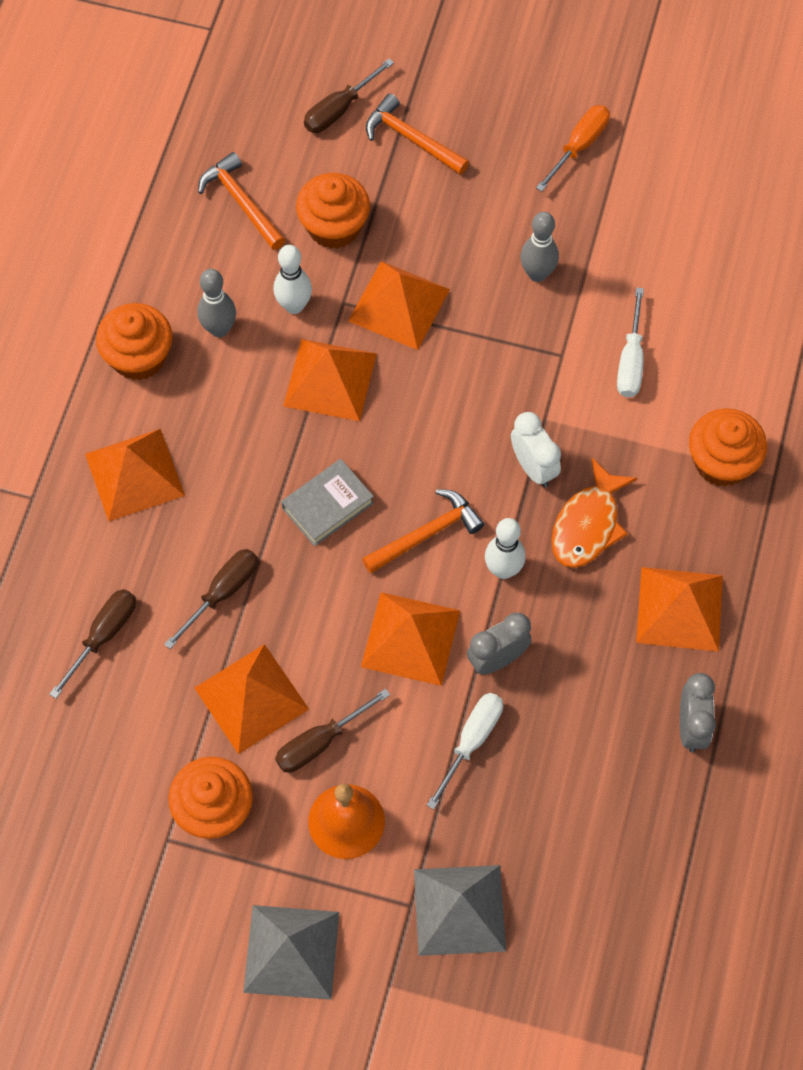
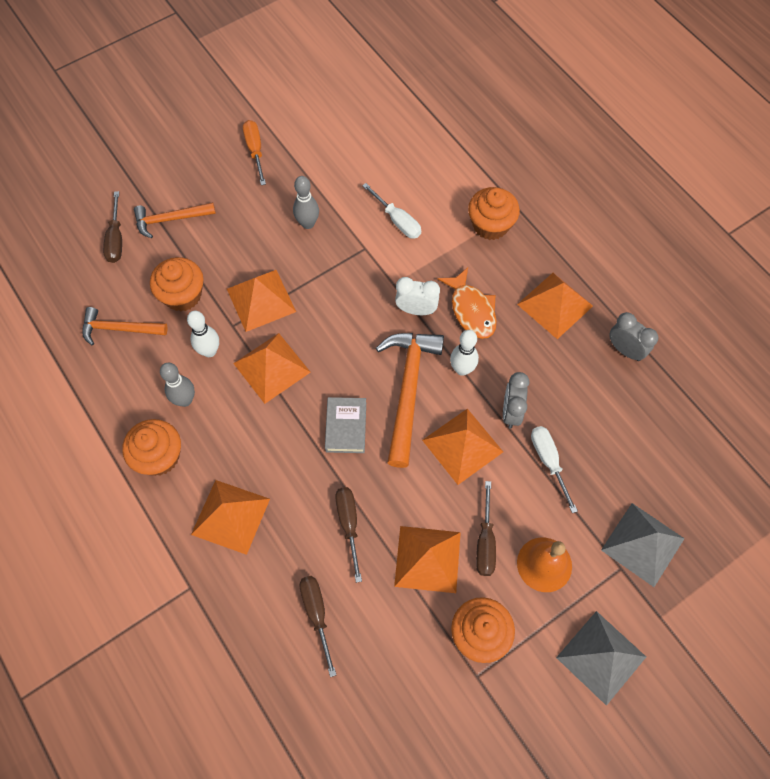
camera: 50 degrees left, 0 degrees up
(427, 534) = (408, 390): orange hammer -> orange hammer, size x1.64

